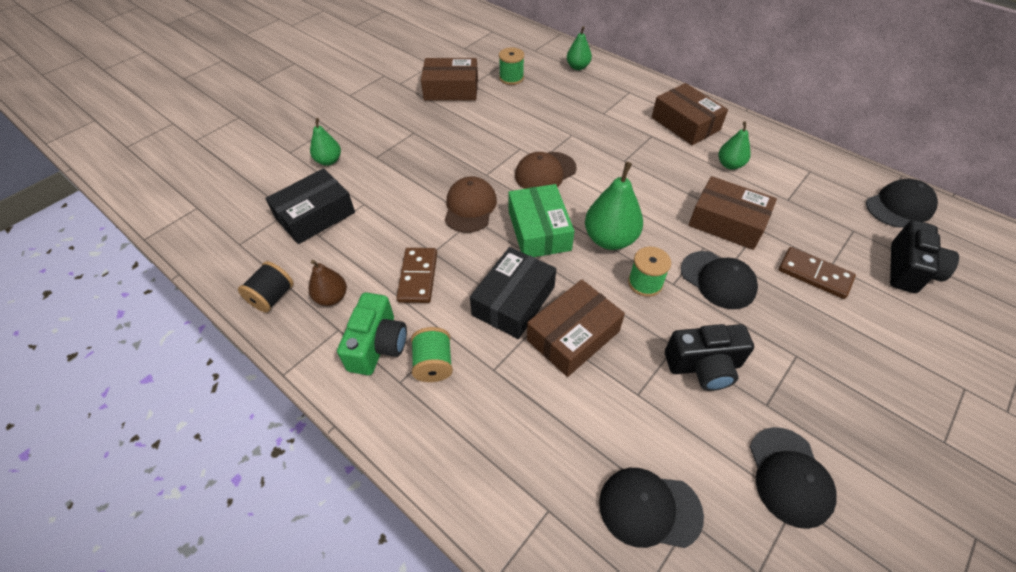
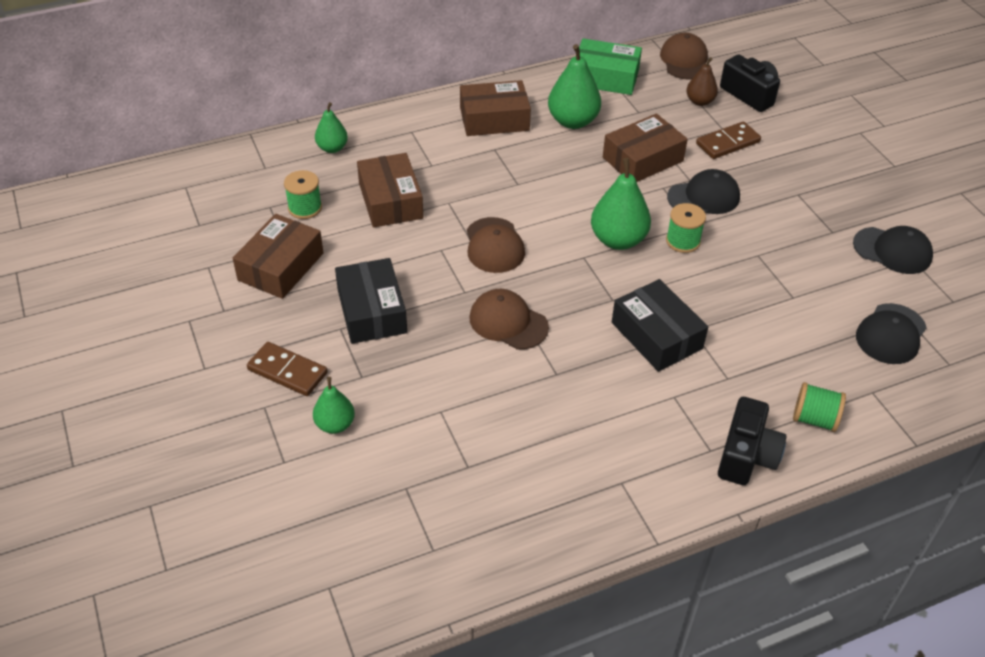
camera: 65 degrees left, 5 degrees down
(272, 297) = (543, 531): black spool -> none
(315, 215) = (431, 462): black box -> black box (372, 311)
(332, 297) = (574, 477): brown pear -> brown pear (699, 101)
(377, 345) = (658, 455): green camera -> none
(418, 277) = (585, 396): brown domino -> brown domino (287, 371)
(433, 364) = (702, 418): green spool -> green spool (814, 419)
(539, 230) = (576, 283): green box -> green box (605, 77)
(573, 335) = (717, 311): brown box -> brown box (390, 201)
(703, 366) = (784, 247): black camera -> black camera (746, 455)
(730, 165) = (572, 121): green pear -> green pear, size x1.67
(899, 206) = (684, 60): black cap -> brown cap

